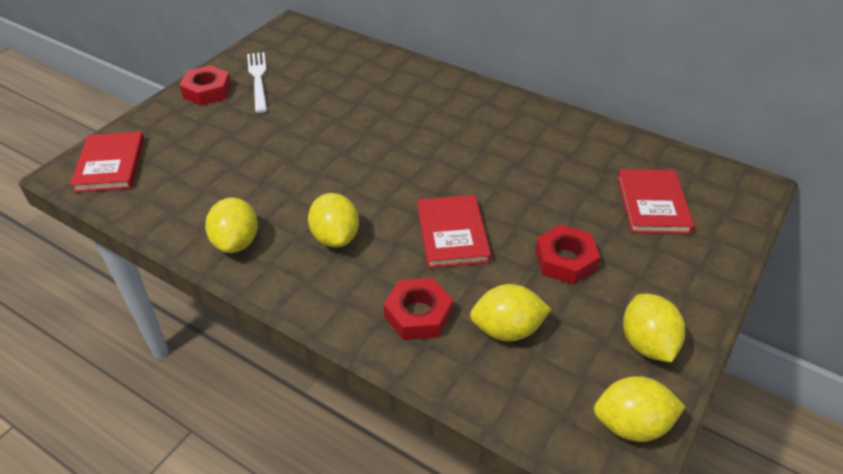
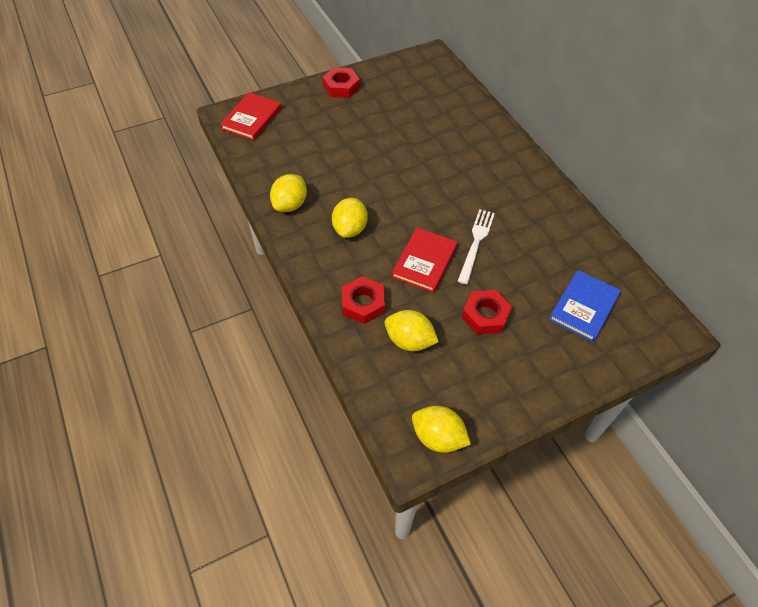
camera: 30 degrees right, 10 degrees up
(258, 79) = (380, 90): white fork -> white fork (476, 243)
(647, 344) = (492, 396): yellow lemon -> none
(652, 204) = (584, 307): red book -> blue book

